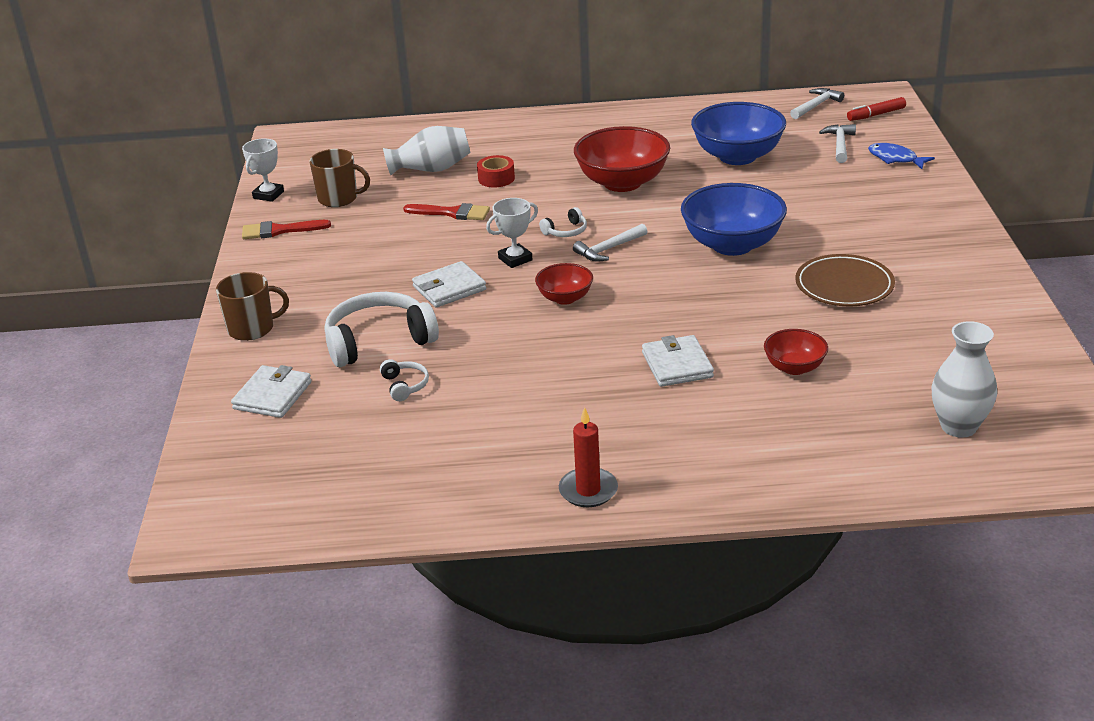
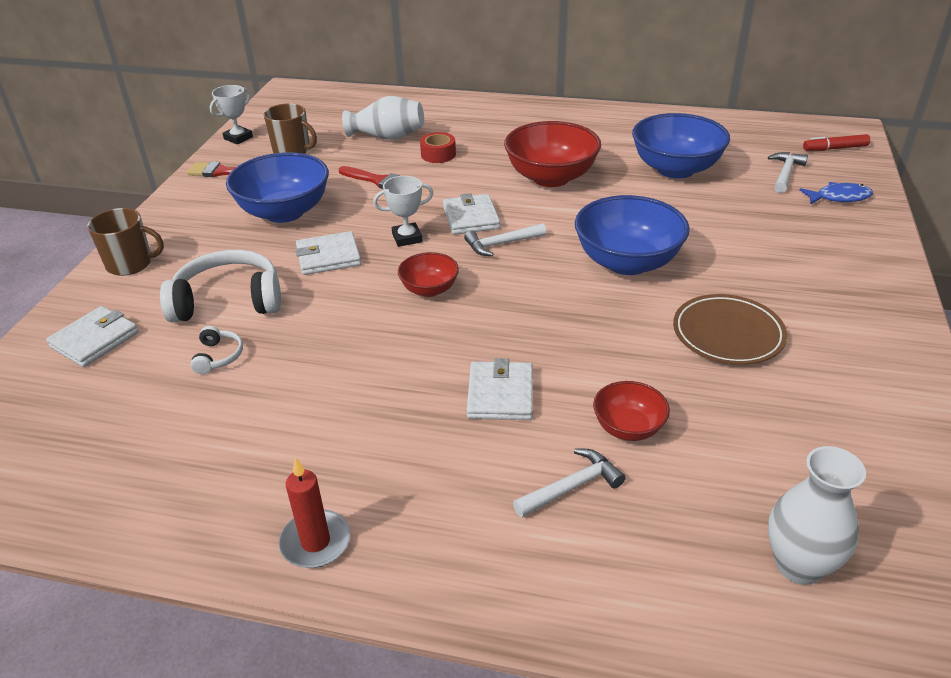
camera: 15 degrees right, 5 degrees up
(375, 257) = (284, 212): none -> blue bowl
(566, 231) = (471, 218): white headphones -> white wallet
(816, 106) = (776, 130): white hammer -> white hammer (572, 486)
(895, 159) = (839, 197): blue fish -> blue fish turned 120 degrees clockwise

